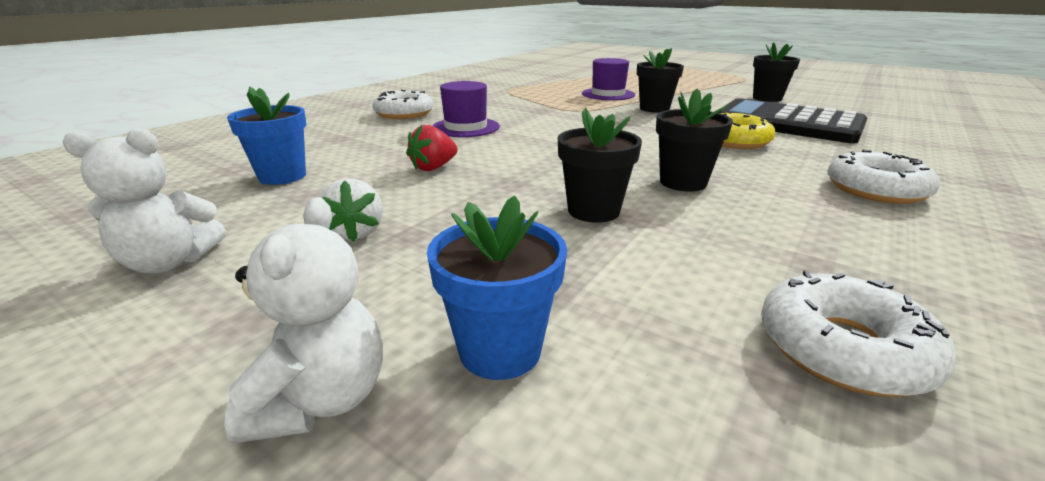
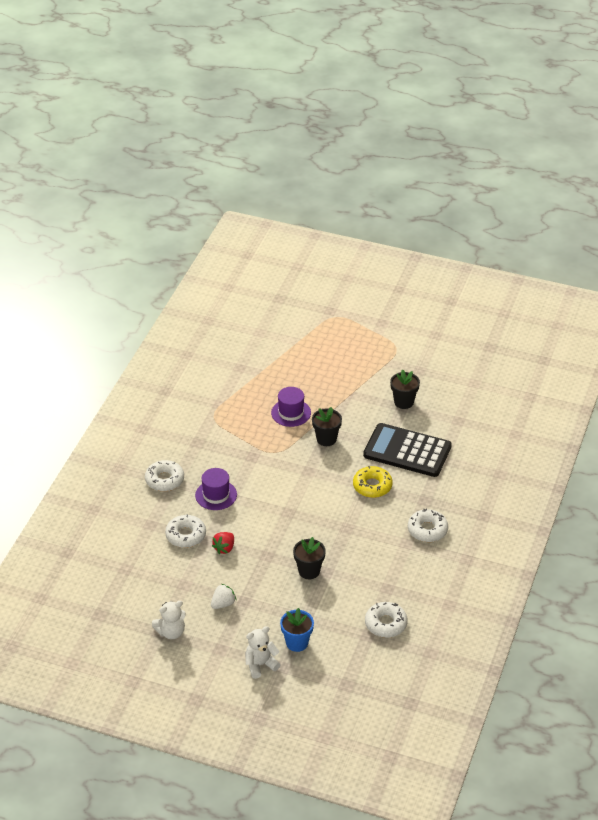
camera: 15 degrees left, 15 degrees up
(282, 176) = (157, 571): blue flower pot -> none
(321, 399) = (260, 665): white teddy bear -> white teddy bear turned 105 degrees counterclockwise
(356, 232) = (223, 604): white strawberry -> white strawberry turned 105 degrees counterclockwise
(380, 151) = (186, 535): none -> white donut
(683, 182) = (345, 539): black flower pot -> none

